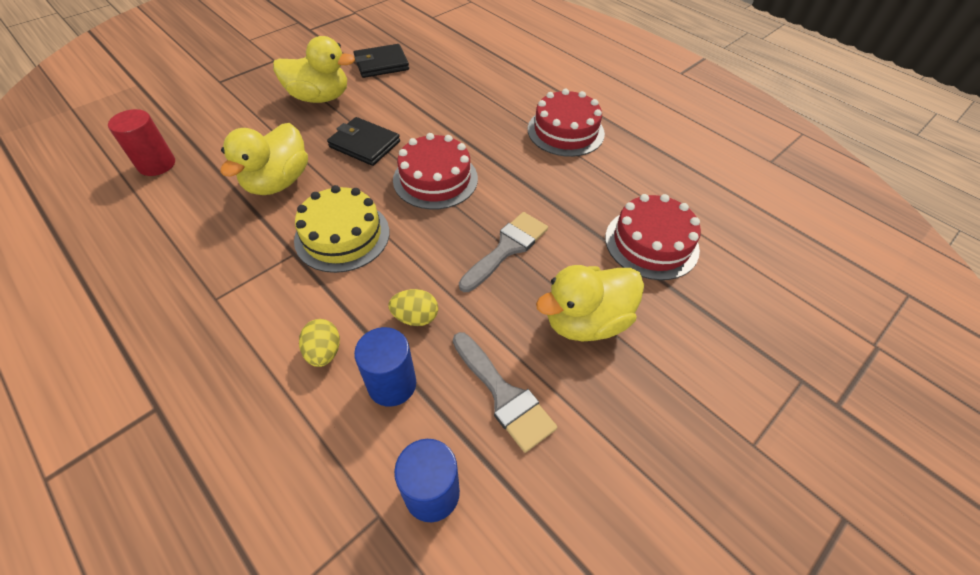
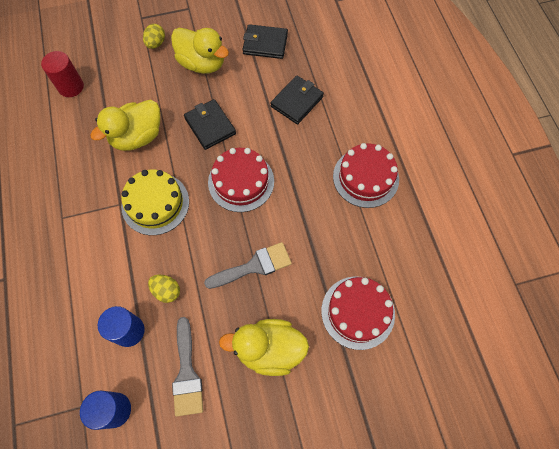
camera: 30 degrees right, 15 degrees up
(324, 352) = (103, 288): yellow egg -> yellow egg (156, 43)
(448, 97) = (297, 101): none -> black wallet

